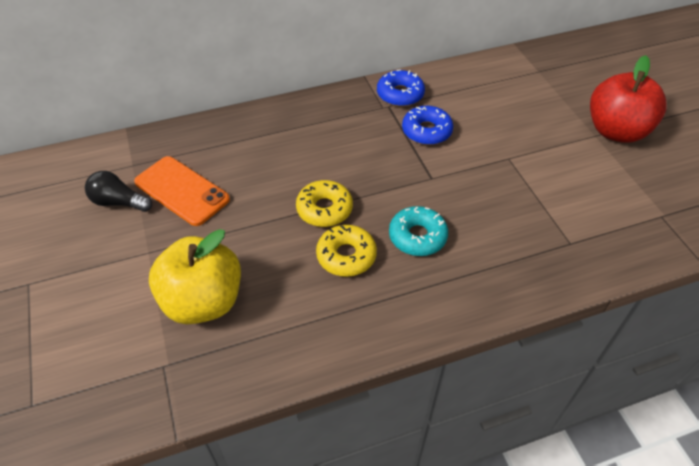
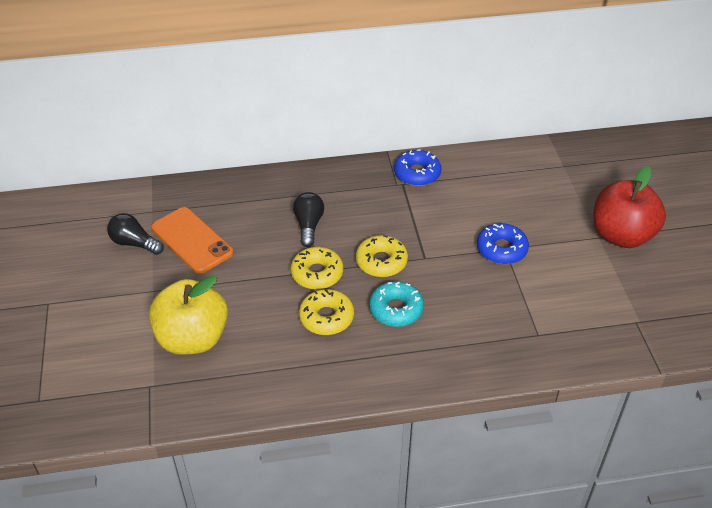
camera: 10 degrees right, 5 degrees down
(303, 159) = (308, 225): none -> black light bulb
(388, 188) = (381, 262): none -> yellow donut
(426, 131) = (432, 213): blue donut -> blue donut (501, 249)

